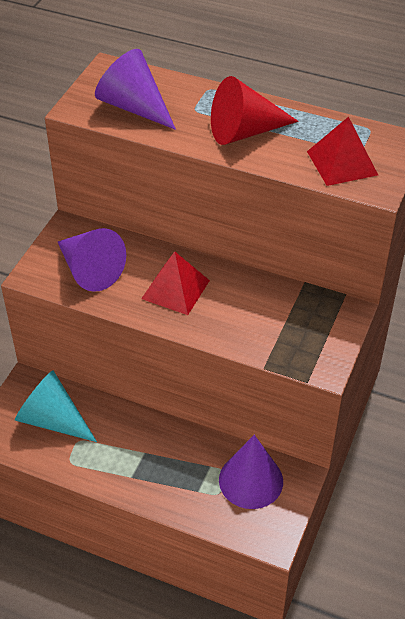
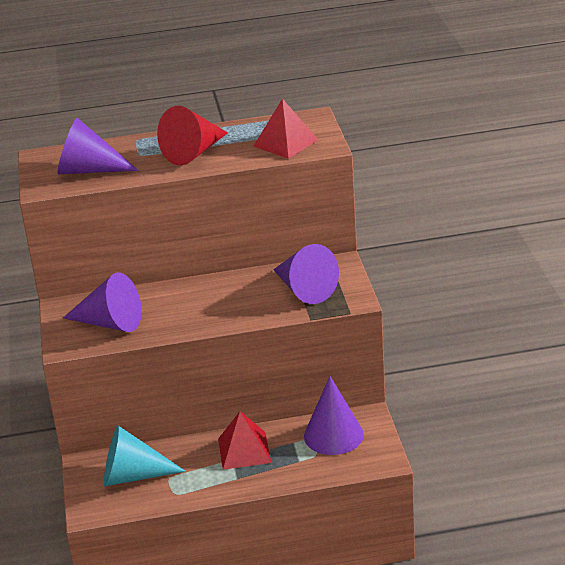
camera: 30 degrees left, 15 degrees down
(175, 289) = (194, 305): red pyramid -> red pyramid (244, 450)
(288, 327) = (304, 289): none -> purple cone

